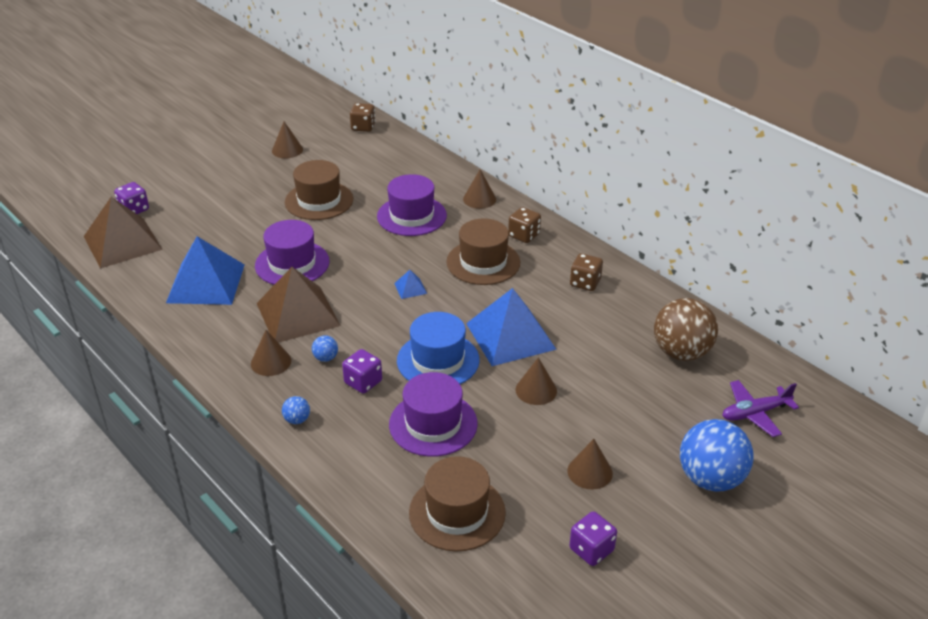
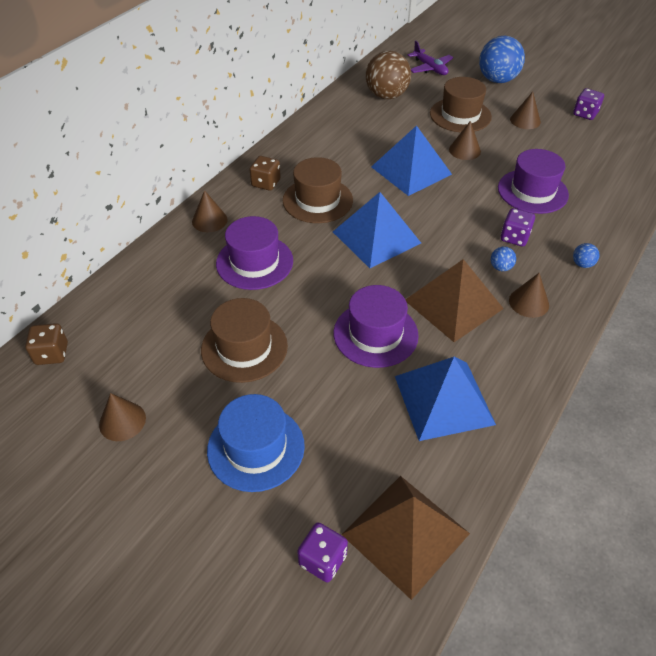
camera: 105 degrees left, 10 degrees up
(410, 288) = (376, 237): blue pyramid -> blue pyramid, size x2.45
(438, 360) = (462, 202): blue hat -> blue hat (256, 448)
(457, 512) = (602, 166): brown hat -> brown hat (460, 115)
(585, 283) = (324, 143): brown dice -> none

